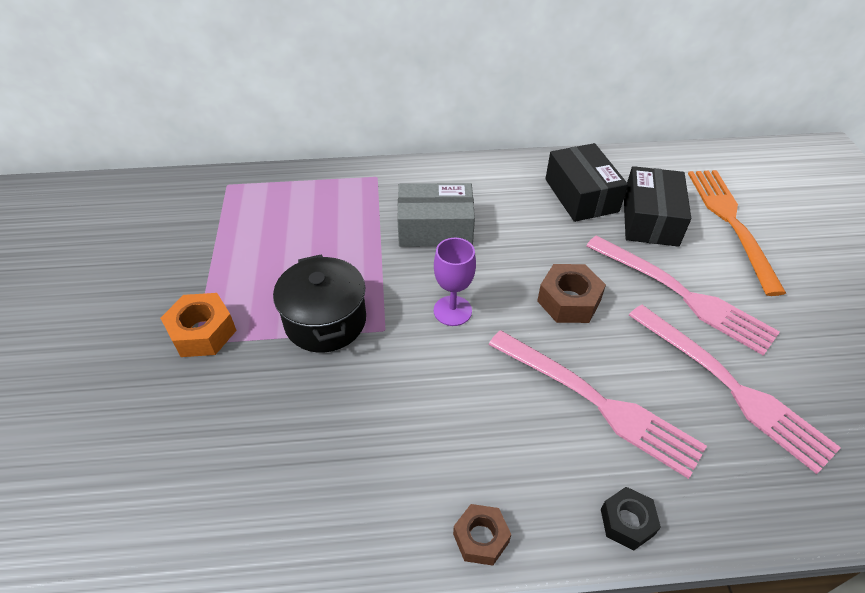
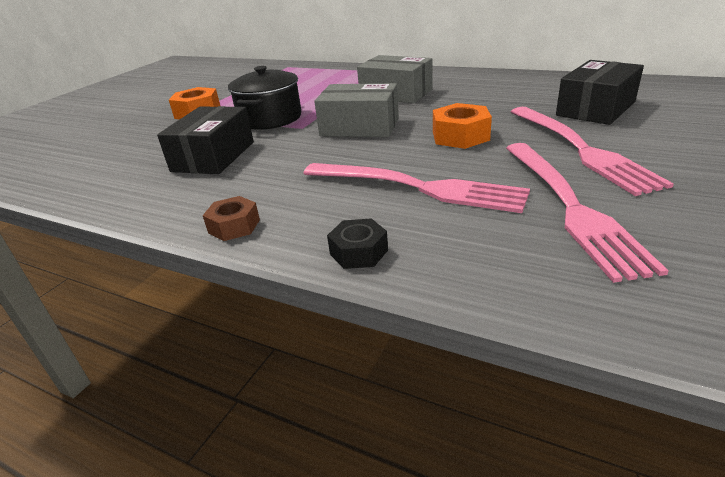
camera: 35 degrees right, 15 degrees down
(452, 311) = (359, 127): purple goblet -> grey box
(568, 301) = (460, 136): brown nut -> orange nut
(581, 195) = (540, 91): black box -> black box (213, 156)
(599, 403) = (419, 187): pink fork -> pink fork turned 45 degrees counterclockwise
(730, 222) = (690, 119): orange fork -> none

